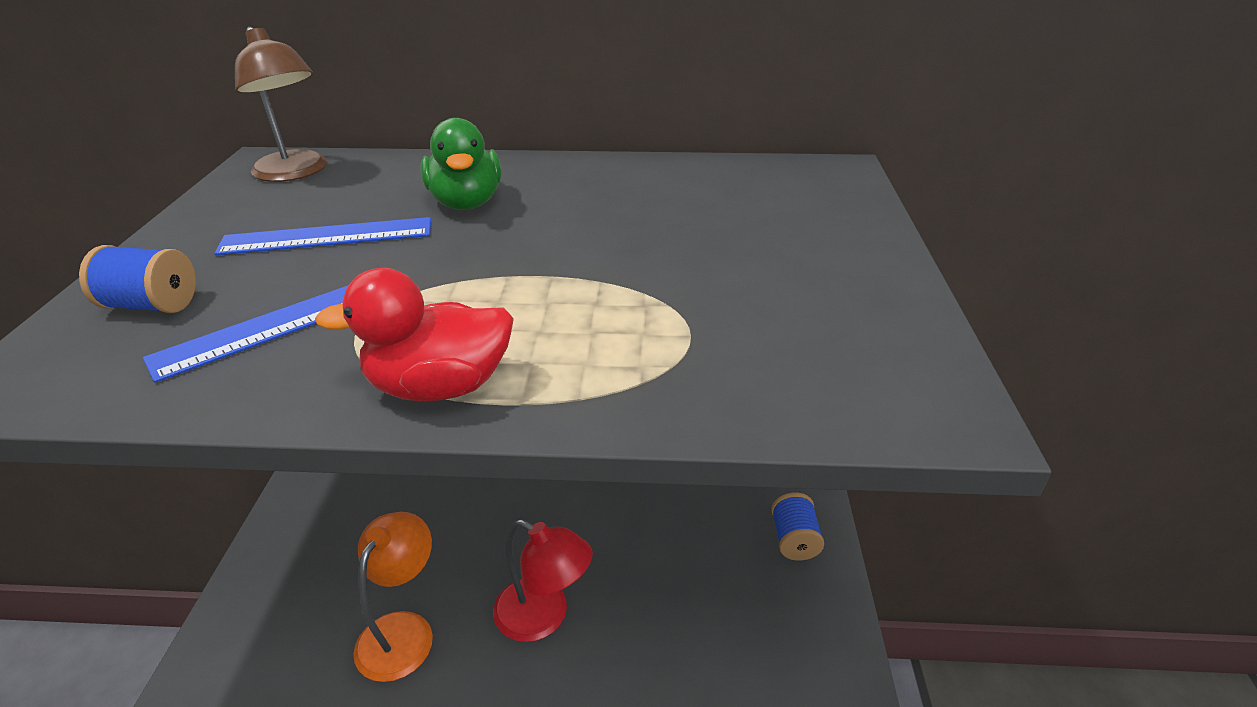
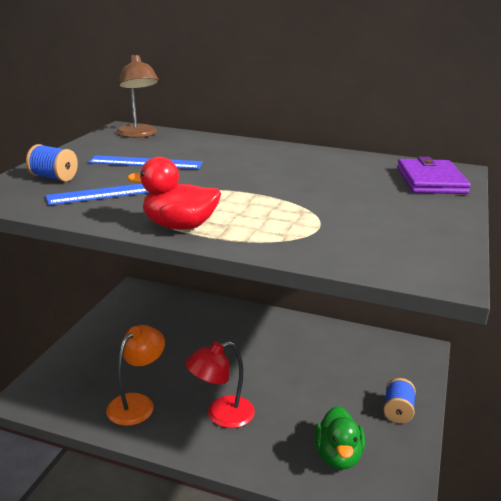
camera: 15 degrees right, 10 degrees down
(466, 203) = (224, 158): green duck -> green duck (338, 456)
(544, 617) = (221, 415): red lamp -> red lamp turned 105 degrees clockwise
(813, 198) = (430, 181): none -> purple wallet

